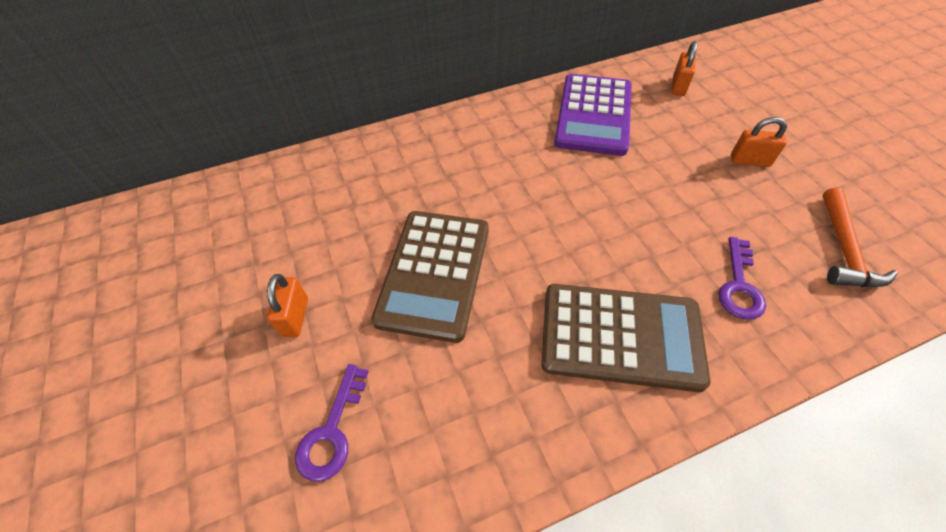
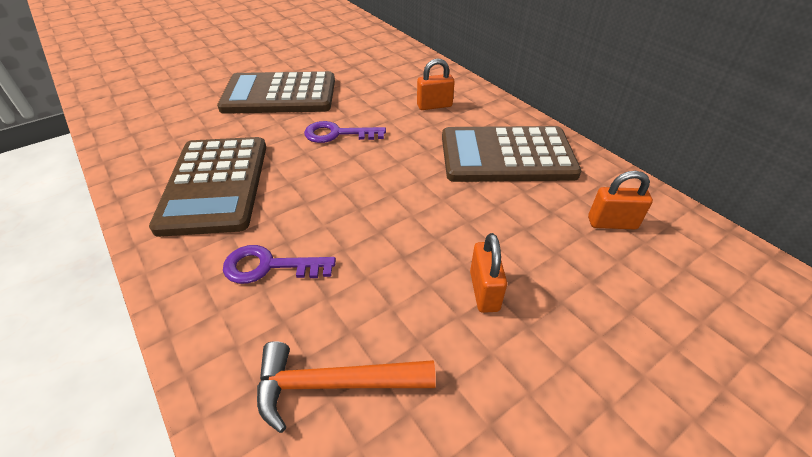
camera: 75 degrees right, 10 degrees down
(295, 317) = (244, 56): orange padlock -> orange padlock (434, 106)
(332, 431) = (164, 80): purple key -> purple key (337, 134)
(593, 115) = (506, 155): purple calculator -> brown calculator

